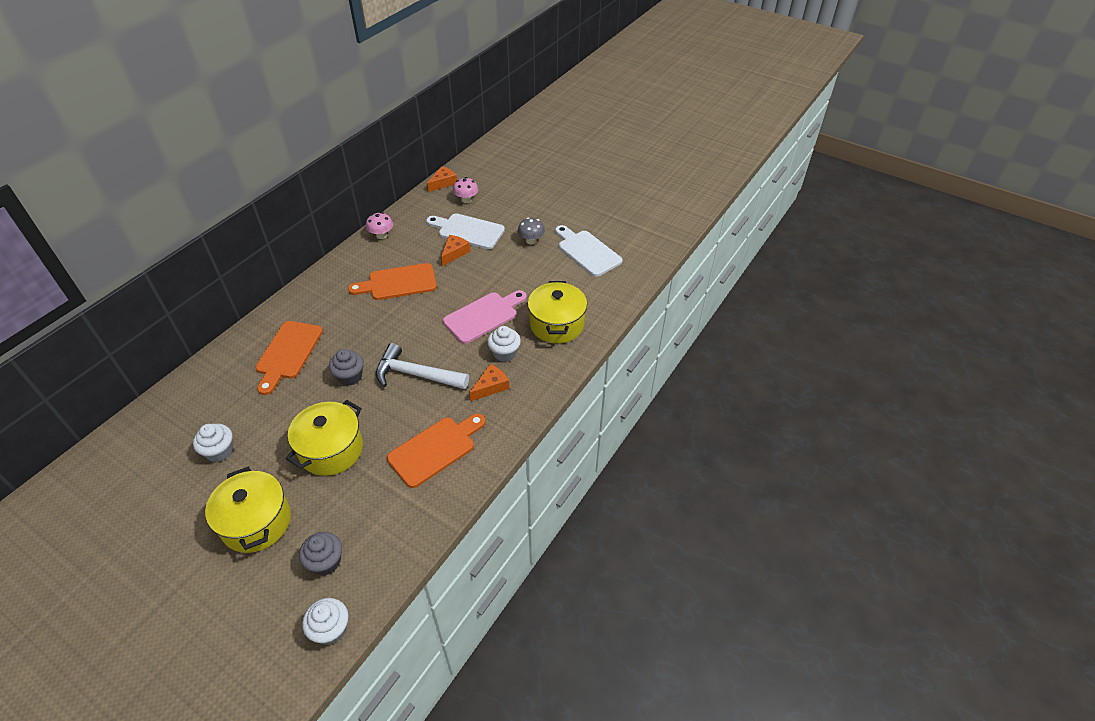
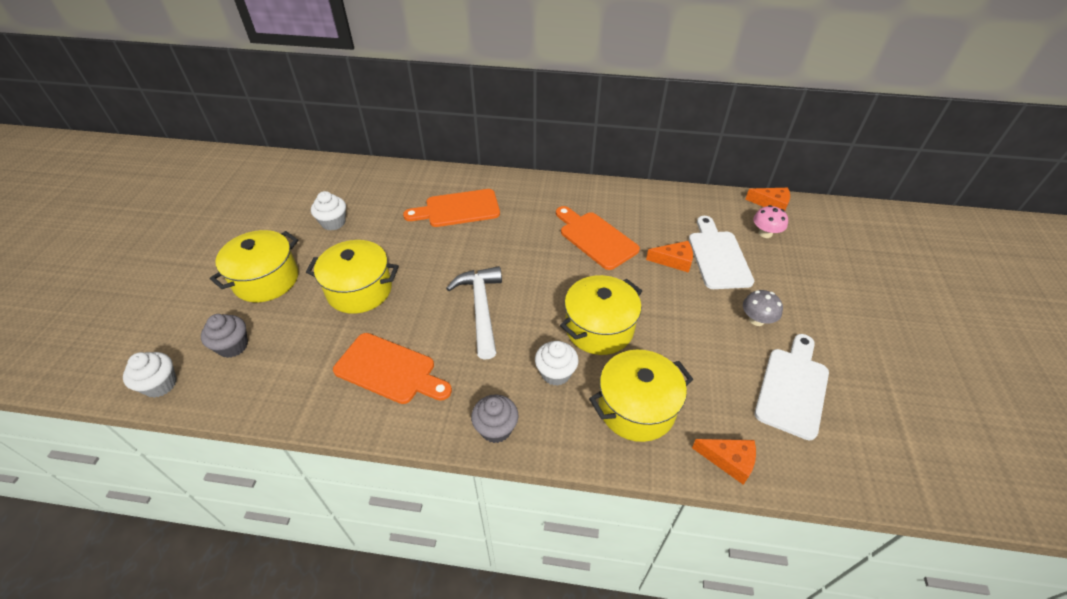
camera: 65 degrees right, 0 degrees up
(350, 376) = (452, 261): grey cupcake -> grey cupcake (496, 428)
(381, 235) = (650, 196): pink mushroom -> none
(483, 316) = (599, 328): pink cutting board -> yellow pot
(491, 387) = (498, 382): orange cheese -> orange cheese (729, 460)

